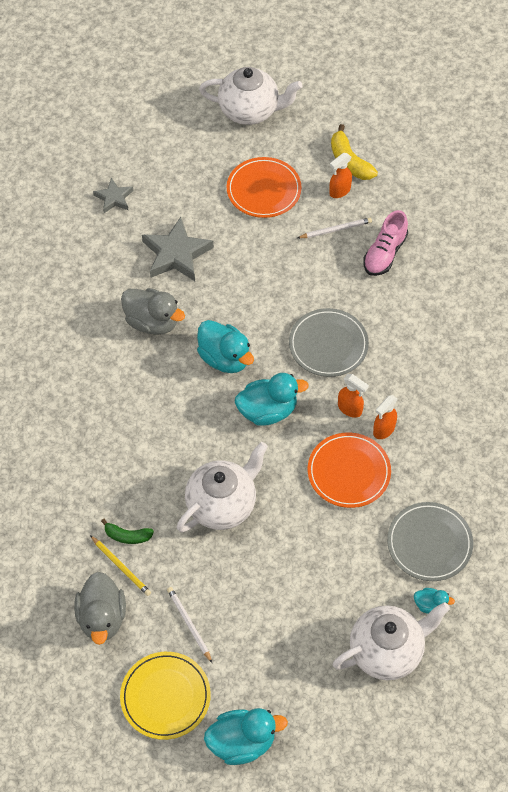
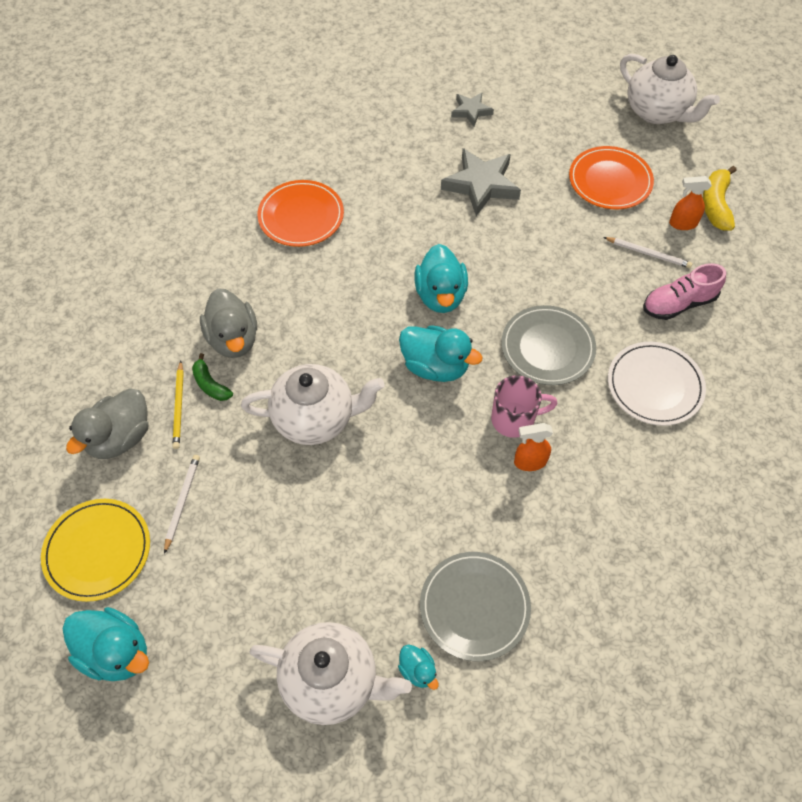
camera: 40 degrees right, 0 degrees up
(152, 322) = (407, 225): grey duck -> grey duck (233, 339)
(348, 472) = (458, 476): orange plate -> orange plate (301, 216)
(350, 409) = (514, 419): orange spray bottle -> pink mug
(416, 322) = (654, 385): none -> white plate

